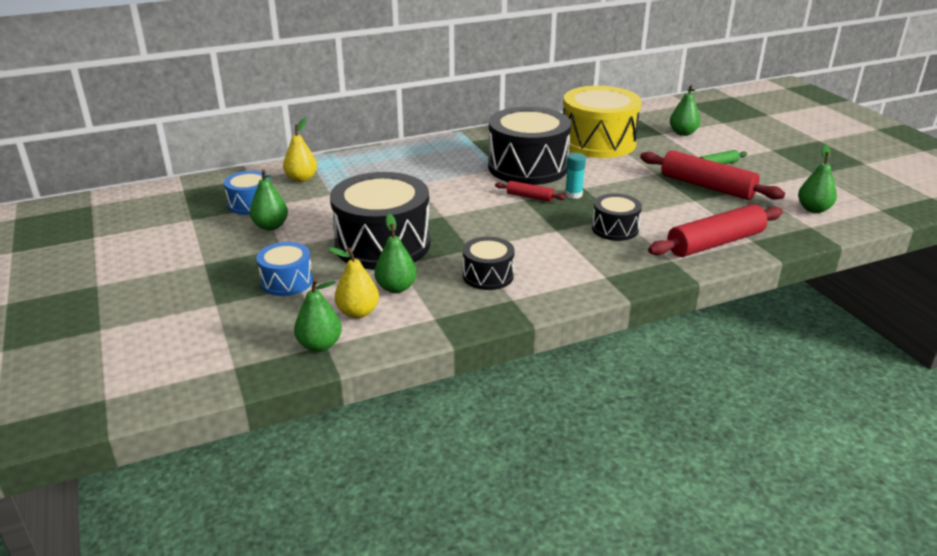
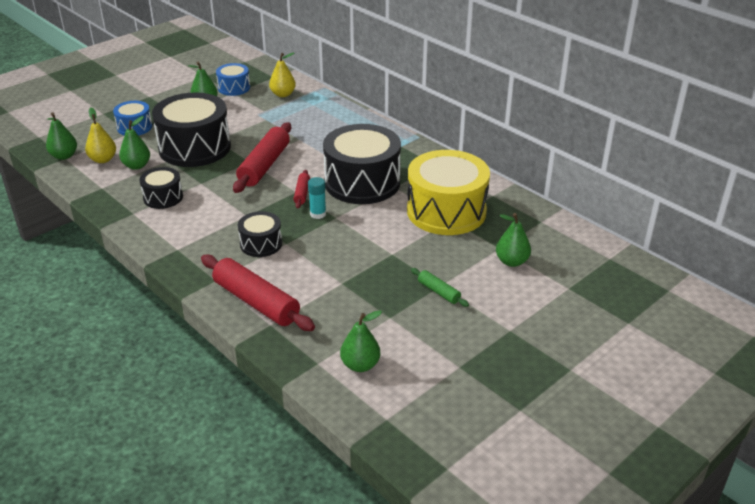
camera: 70 degrees right, 5 degrees up
(707, 186) = (378, 288): red rolling pin -> red rolling pin (264, 165)

